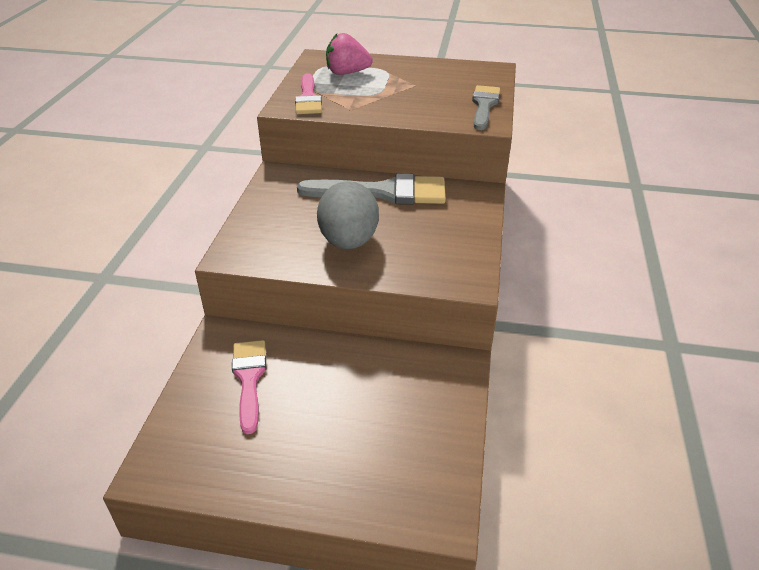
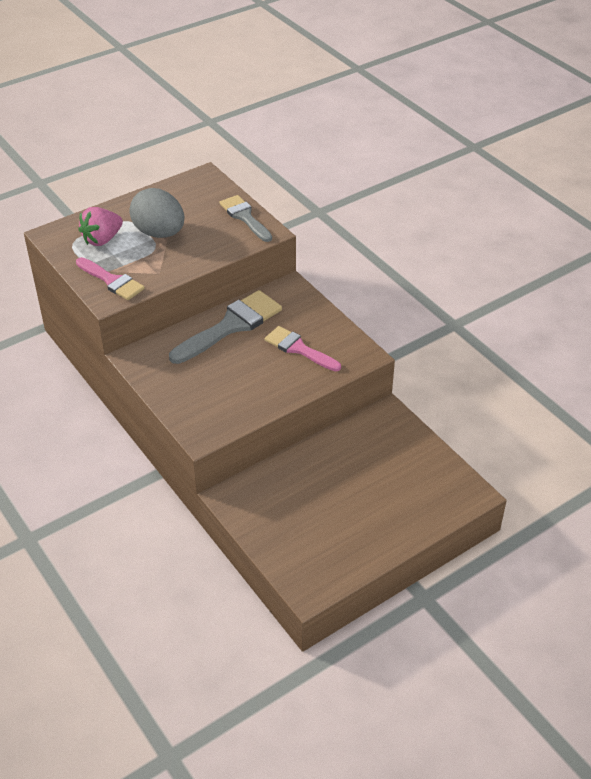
camera: 45 degrees left, 5 degrees up
(249, 379) = (286, 507): pink brush -> pink brush (299, 349)
(348, 241) = (261, 376): grey egg -> grey egg (159, 233)

